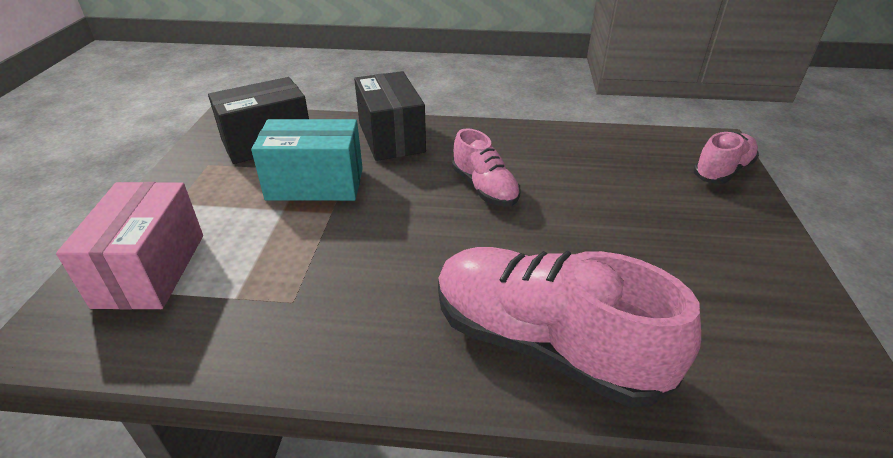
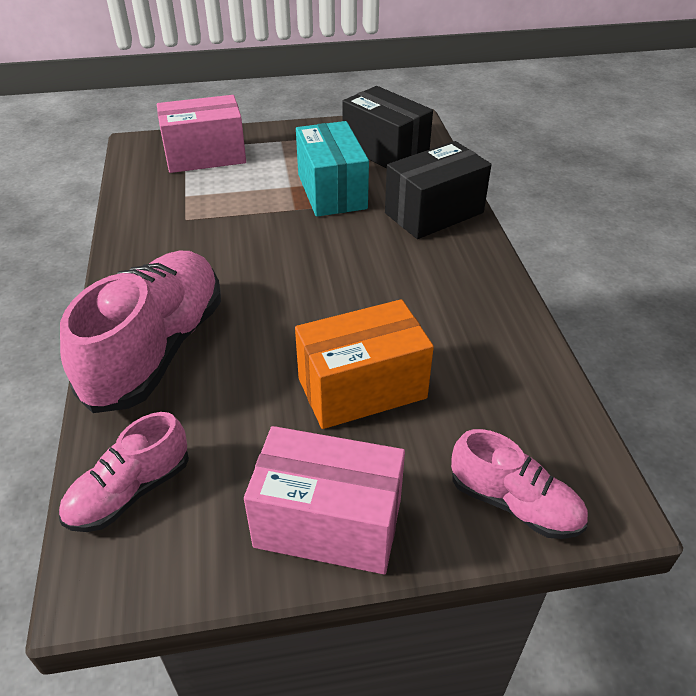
camera: 75 degrees right, 5 degrees up
(484, 188) = (368, 288): pink shoe -> pink shoe (130, 492)
(614, 213) = (362, 388): none -> orange box
(760, 252) = (328, 523): none -> pink box

